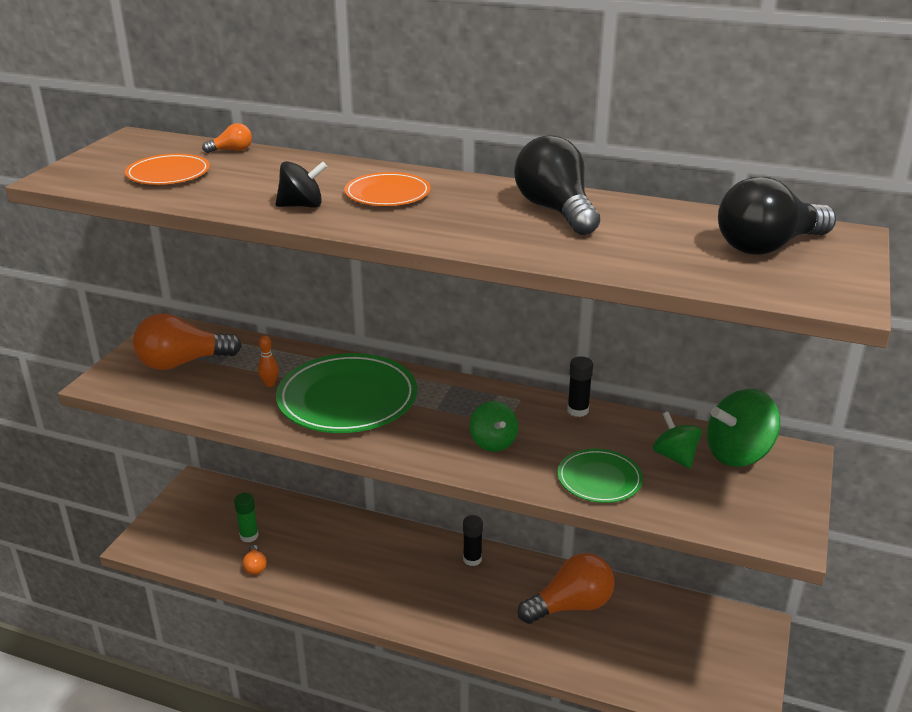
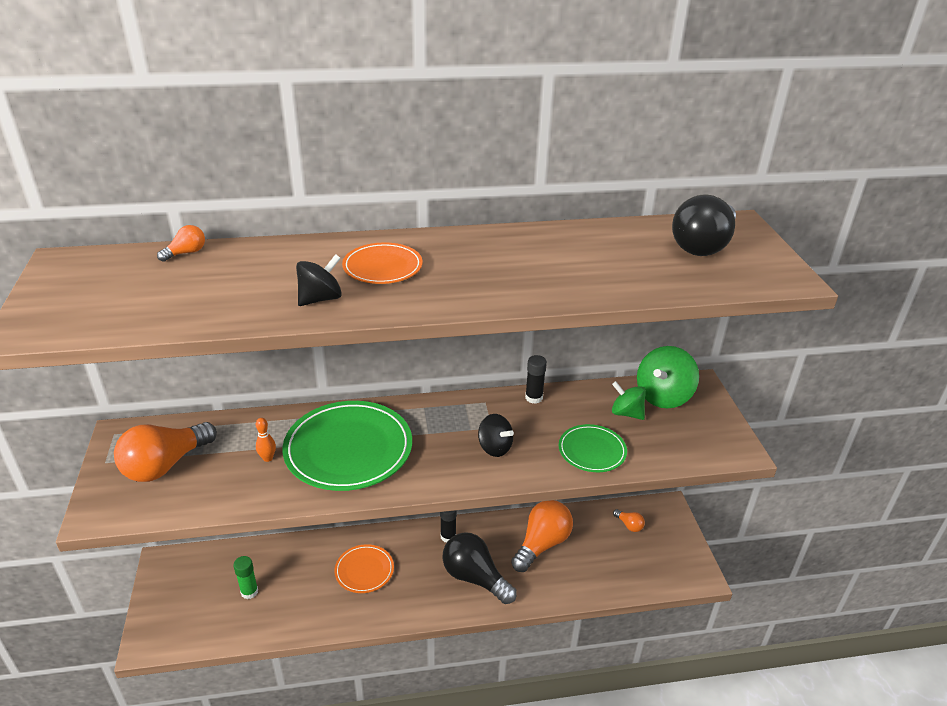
camera: 30 degrees left, 5 degrees up
(168, 174) = (148, 295): orange plate -> orange plate (364, 570)
(255, 567) = (274, 617): orange light bulb -> orange light bulb (629, 525)
(493, 442) = (494, 447): green spinning top -> black spinning top
(555, 210) = (531, 250): black light bulb -> black light bulb (475, 578)

